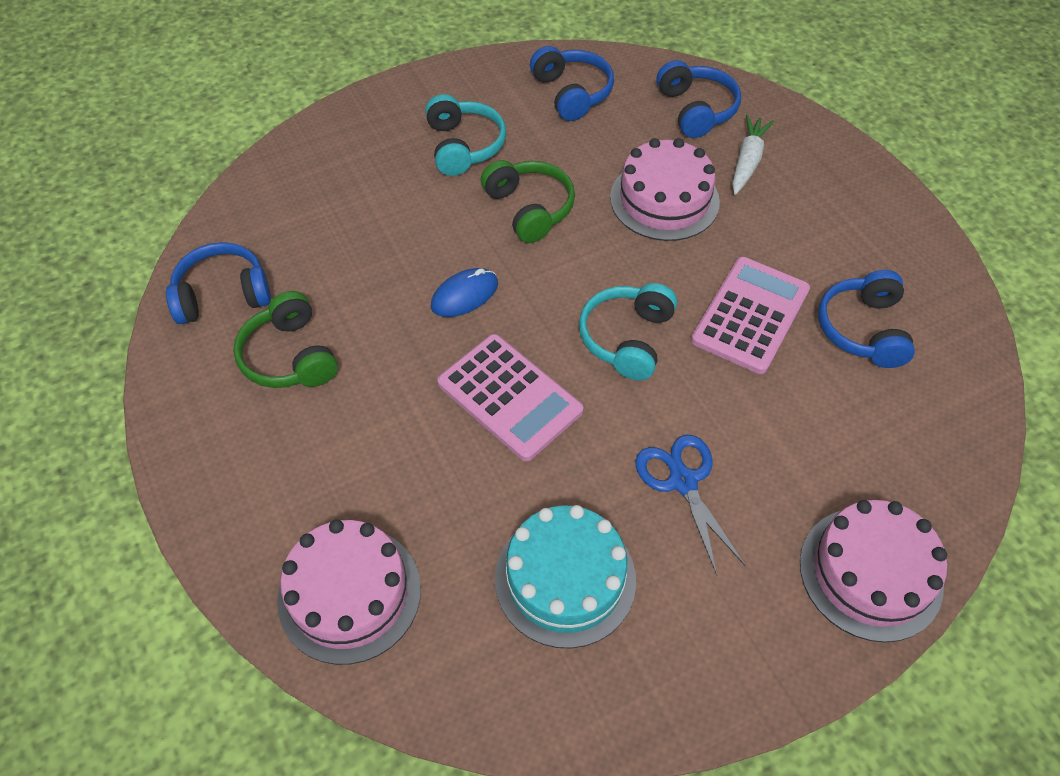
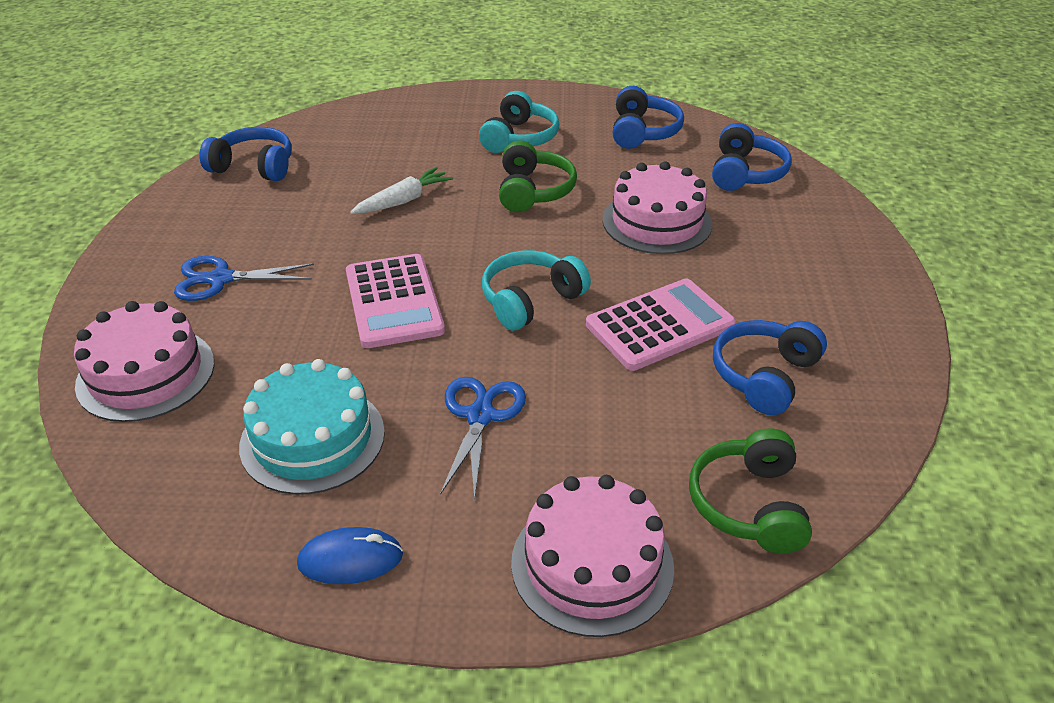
camera: 30 degrees right, 15 degrees down
(290, 356) = (260, 217): green headphones -> green headphones (749, 504)
(320, 451) = (220, 279): none -> blue scissors
(464, 295) = (425, 226): blue mouse -> blue mouse (350, 559)
(747, 161) = (762, 220): white carrot -> white carrot (403, 200)

